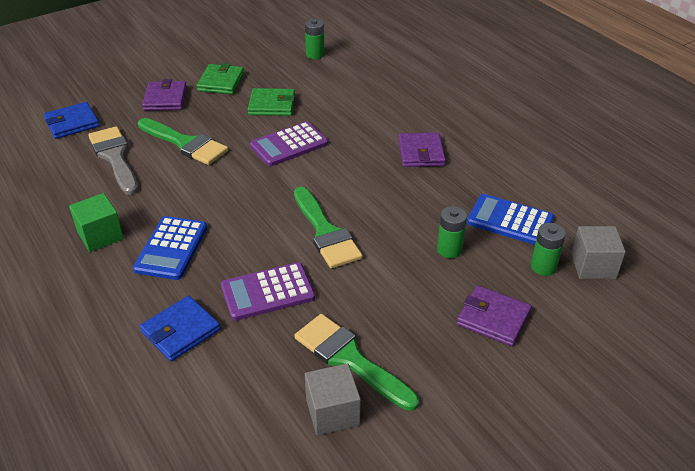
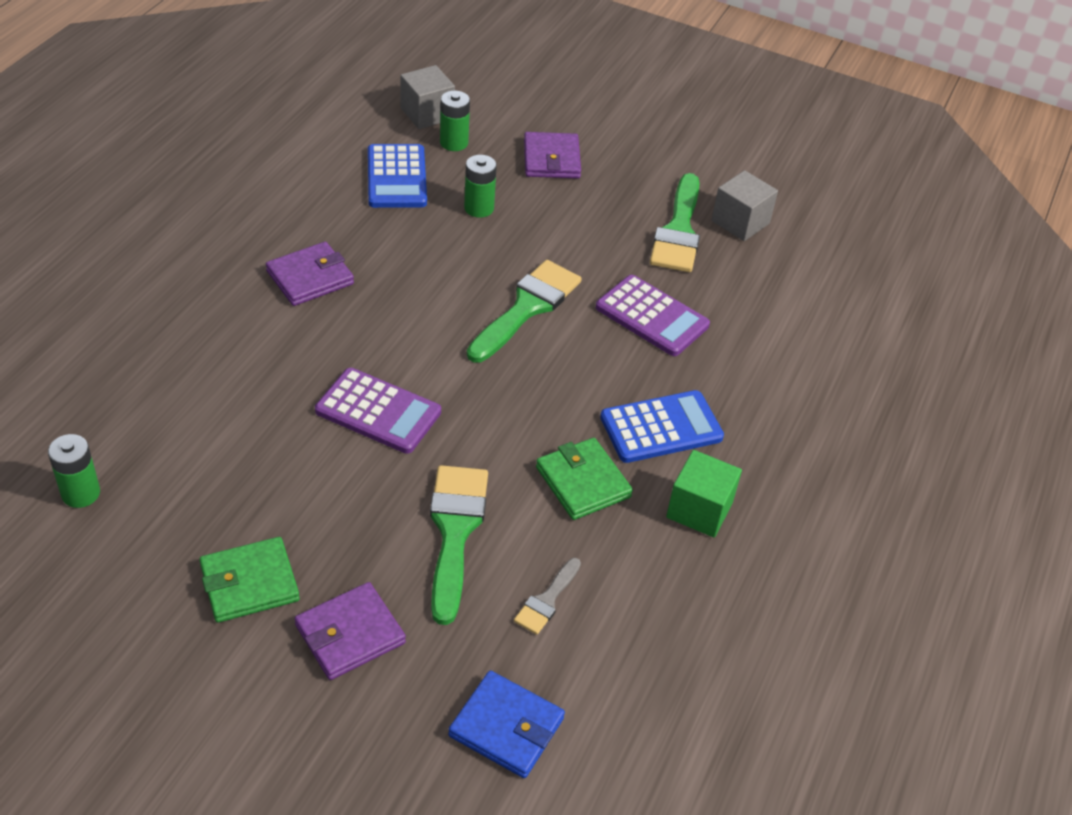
camera: 125 degrees left, 5 degrees up
(115, 157) = (547, 600): grey brush -> grey brush, size x0.52
(180, 331) = (756, 357): blue wallet -> none
(272, 105) = (284, 478): green wallet -> green wallet (583, 482)

